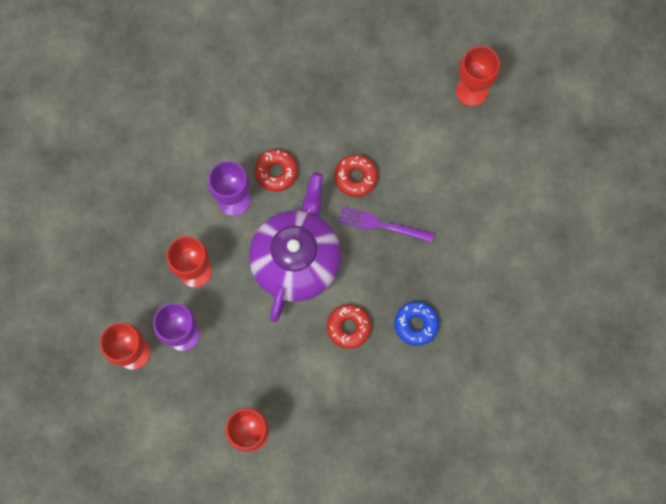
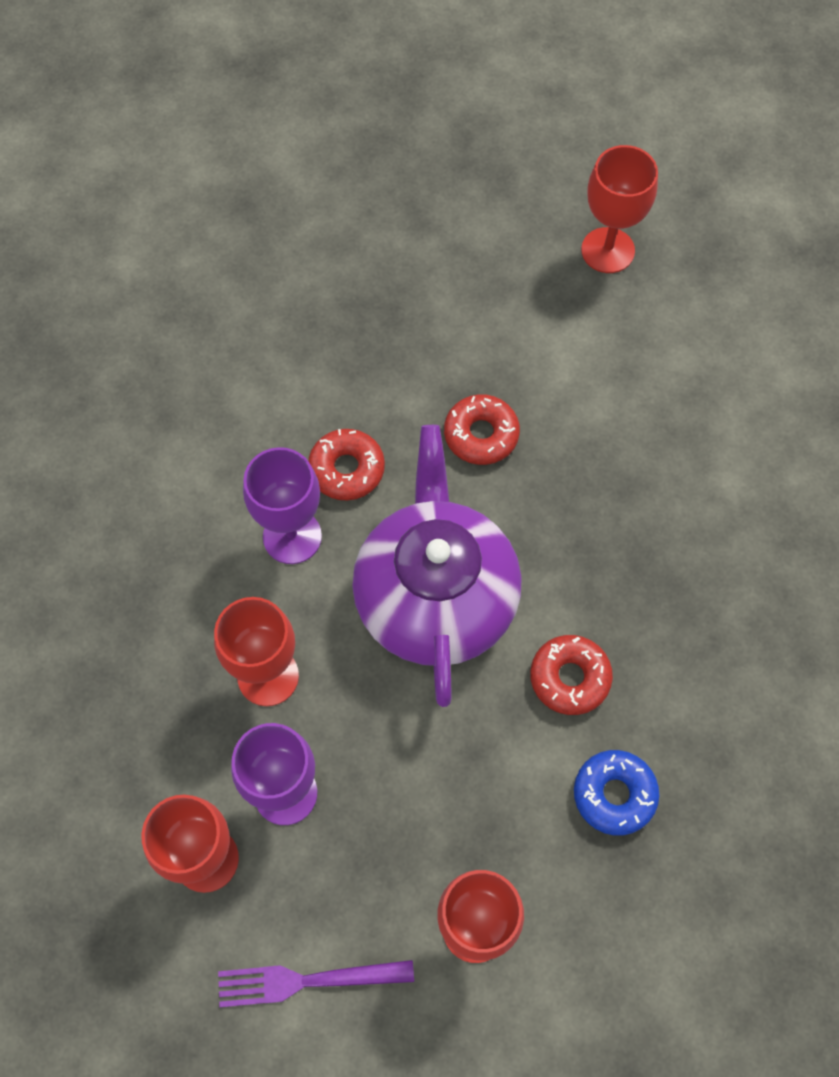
camera: 20 degrees left, 10 degrees down
(381, 225) = (554, 494): purple fork -> purple fork (306, 981)
(416, 324) = (680, 633): blue donut -> blue donut (614, 794)

